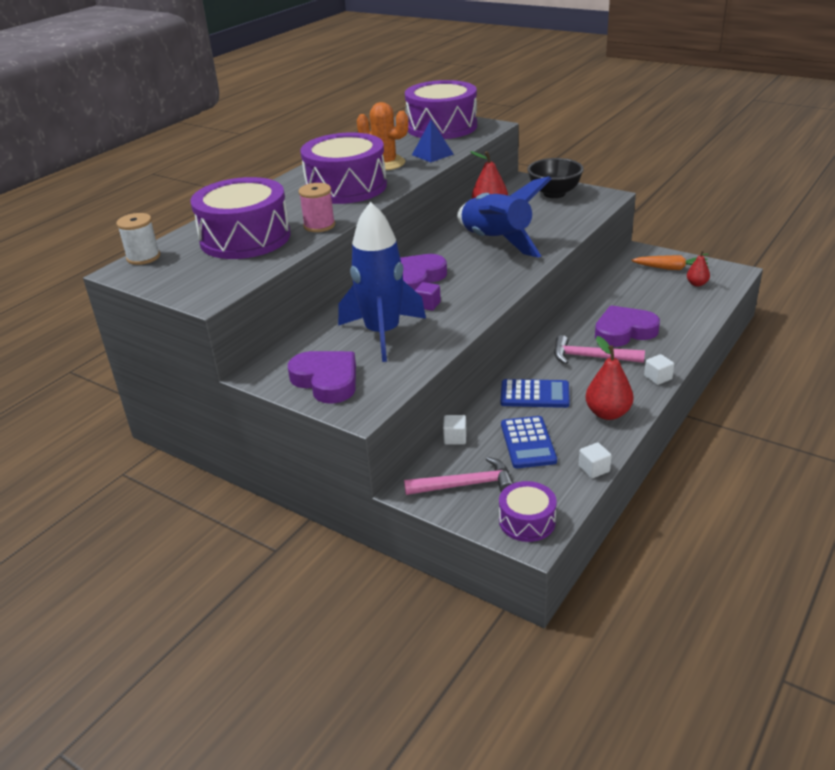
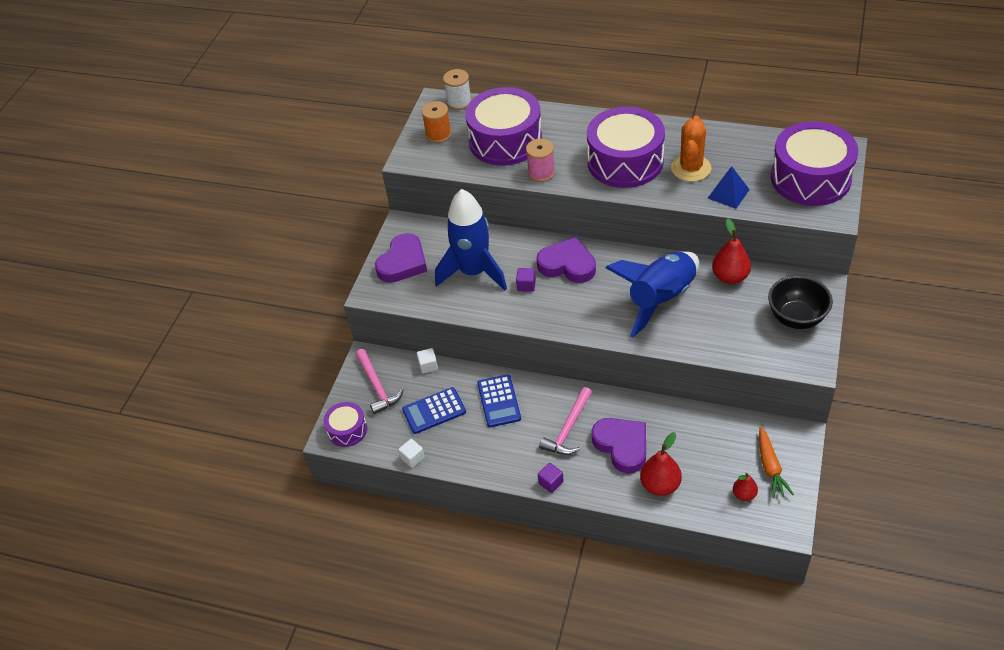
camera: 75 degrees right, 15 degrees up
(185, 275) = (438, 134): none -> orange spool
(591, 357) = (568, 429): pink hammer -> pink hammer turned 150 degrees counterclockwise
(608, 413) = (486, 455): red pear -> red pear (660, 485)
(658, 378) = (551, 482): white cube -> purple cube

